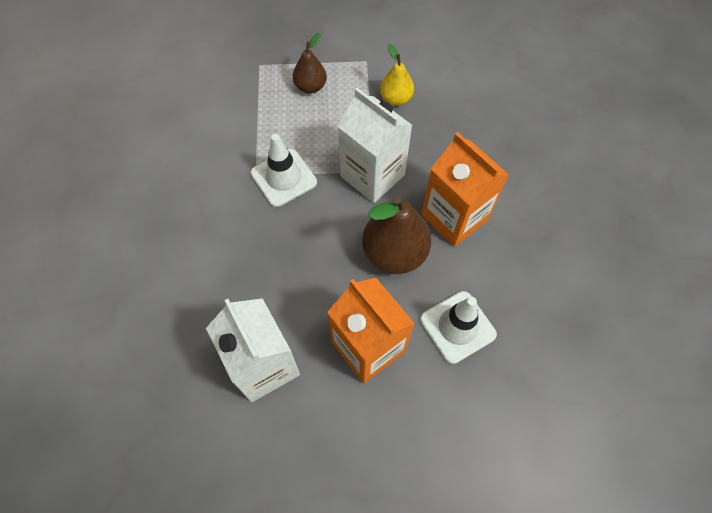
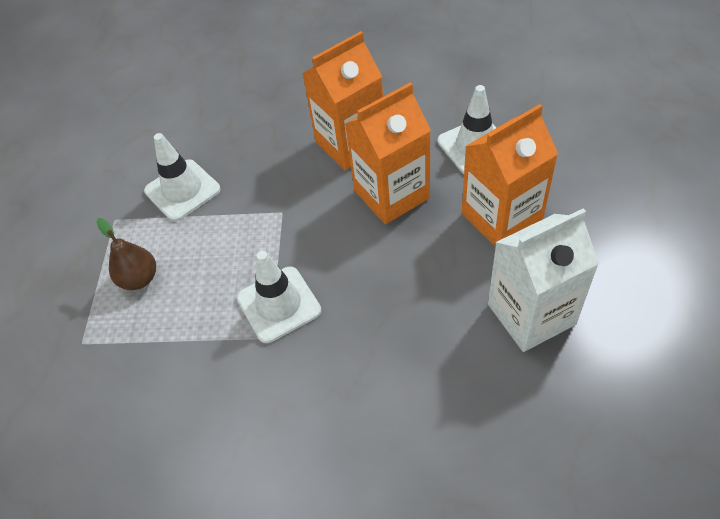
camera: 80 degrees left, 10 degrees down
(372, 175) = (288, 213): white carton -> none
(394, 253) = (391, 194): brown pear -> orange carton
(396, 99) = (182, 190): yellow pear -> white traffic cone

